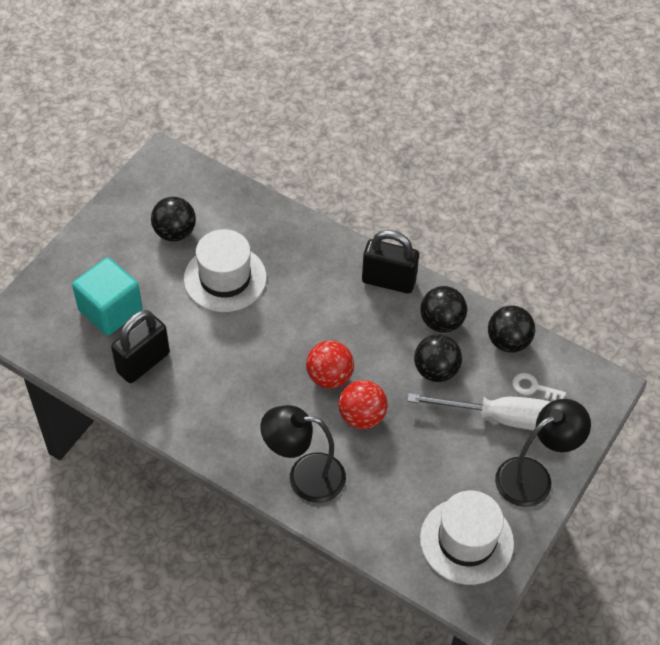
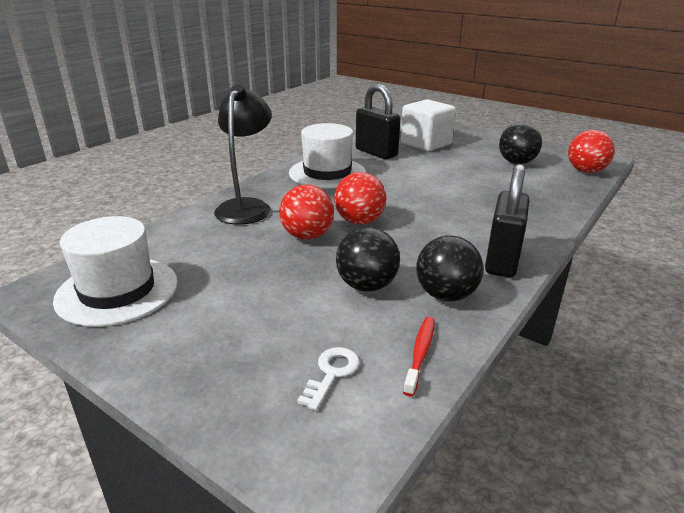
camera: 95 degrees right, 25 degrees down
(110, 310) = (426, 144): turquoise cube -> white cube
(199, 181) = (585, 171): none -> red ball
(225, 278) = (472, 179): white hat -> white hat (327, 173)
(501, 418) = (283, 334): white screwdriver -> none
(508, 342) = (420, 354): black ball -> red toothbrush
(533, 476) = (176, 356): black lamp -> none

